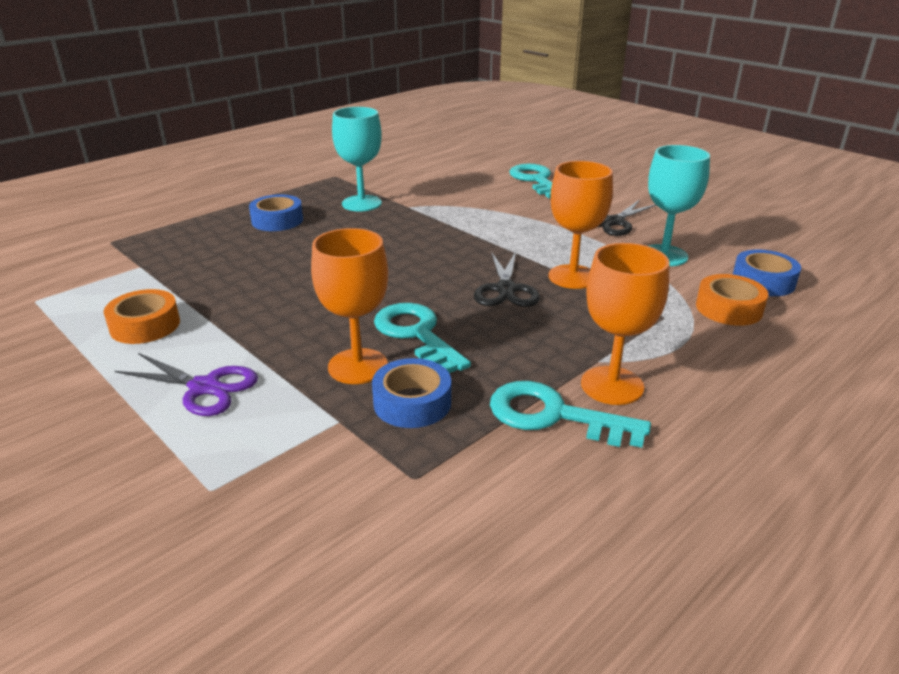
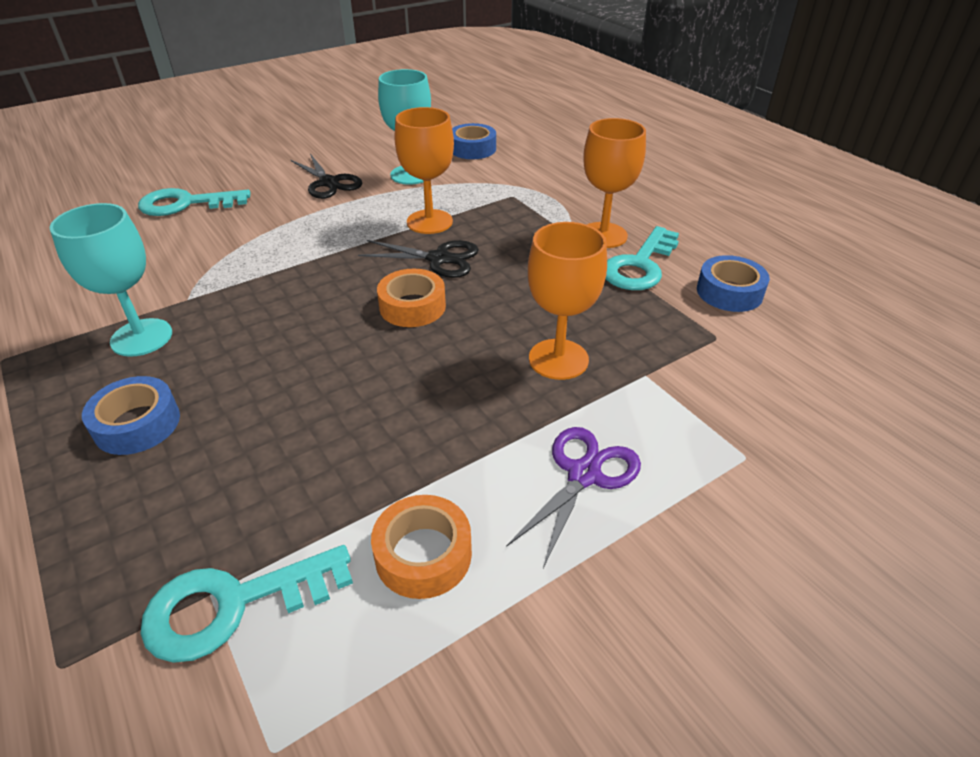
camera: 80 degrees left, 10 degrees up
(412, 403) = (620, 330): blue tape -> blue tape (729, 292)
(416, 334) = (508, 319): turquoise key -> turquoise key (233, 605)
(729, 308) = (508, 170): orange tape -> orange tape (412, 306)

